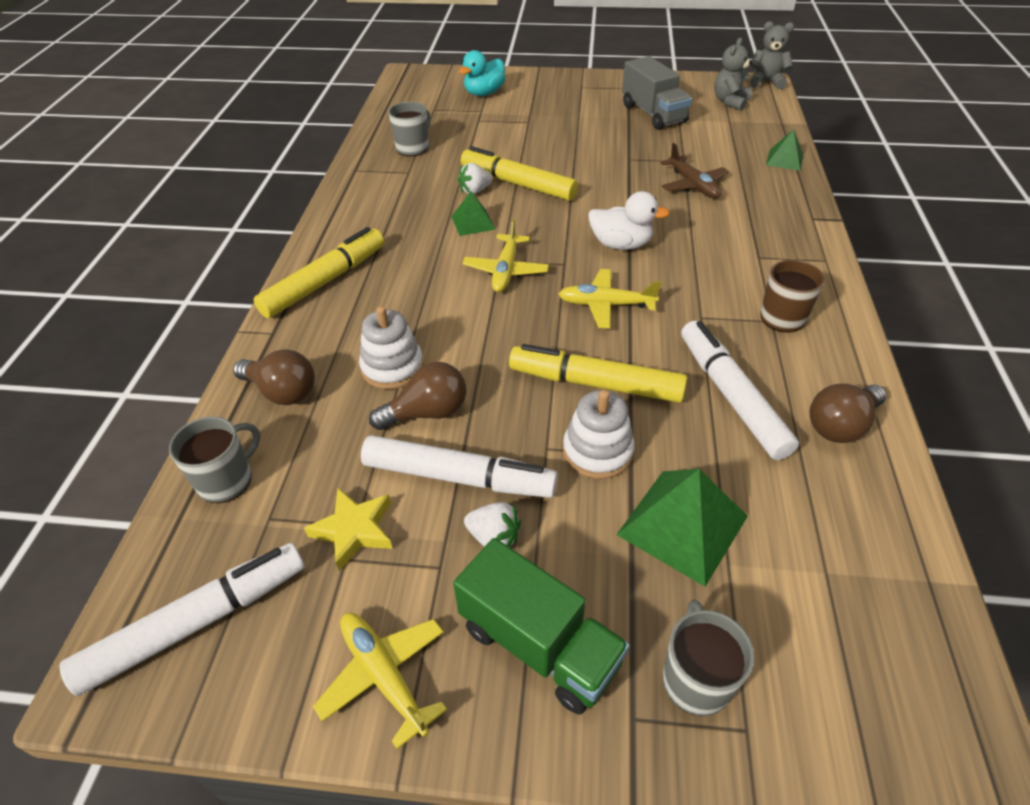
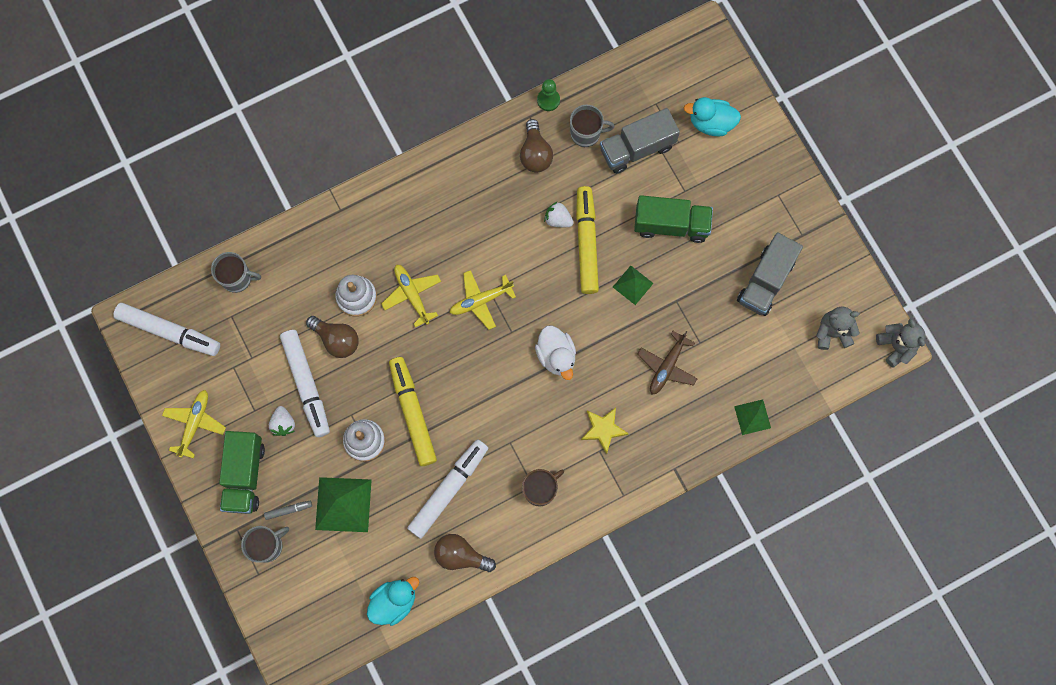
camera: 55 degrees right, 30 degrees up
(282, 392) = (303, 255): brown light bulb -> brown light bulb (535, 154)
(325, 281) = (400, 201): yellow marker -> none
(354, 530) = (248, 359): yellow star -> yellow star (603, 429)
(355, 155) = (548, 100): none -> green pawn
(461, 130) = (637, 148): none -> grey truck
(473, 222) = (519, 245): green pyramid -> green pyramid (633, 285)
(551, 137) = (671, 224): none -> green truck
(605, 305) = (485, 381): yellow plane -> yellow plane (412, 295)
(646, 608) = (288, 510): none -> grey marker
(888, 538) = (394, 601): none -> turquoise duck

